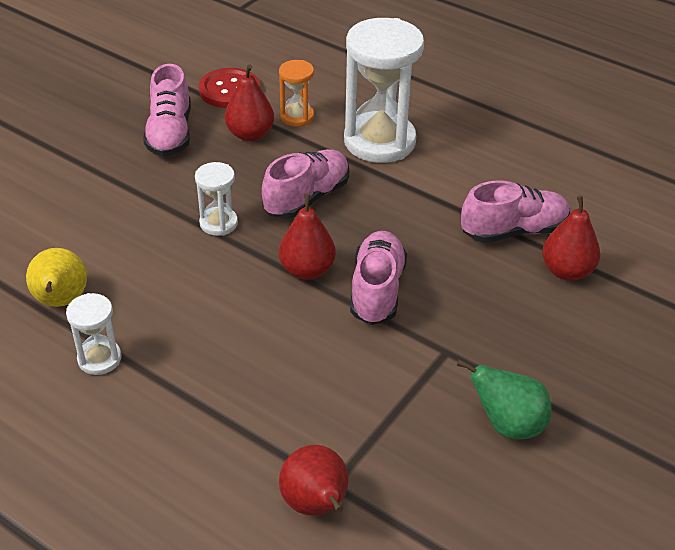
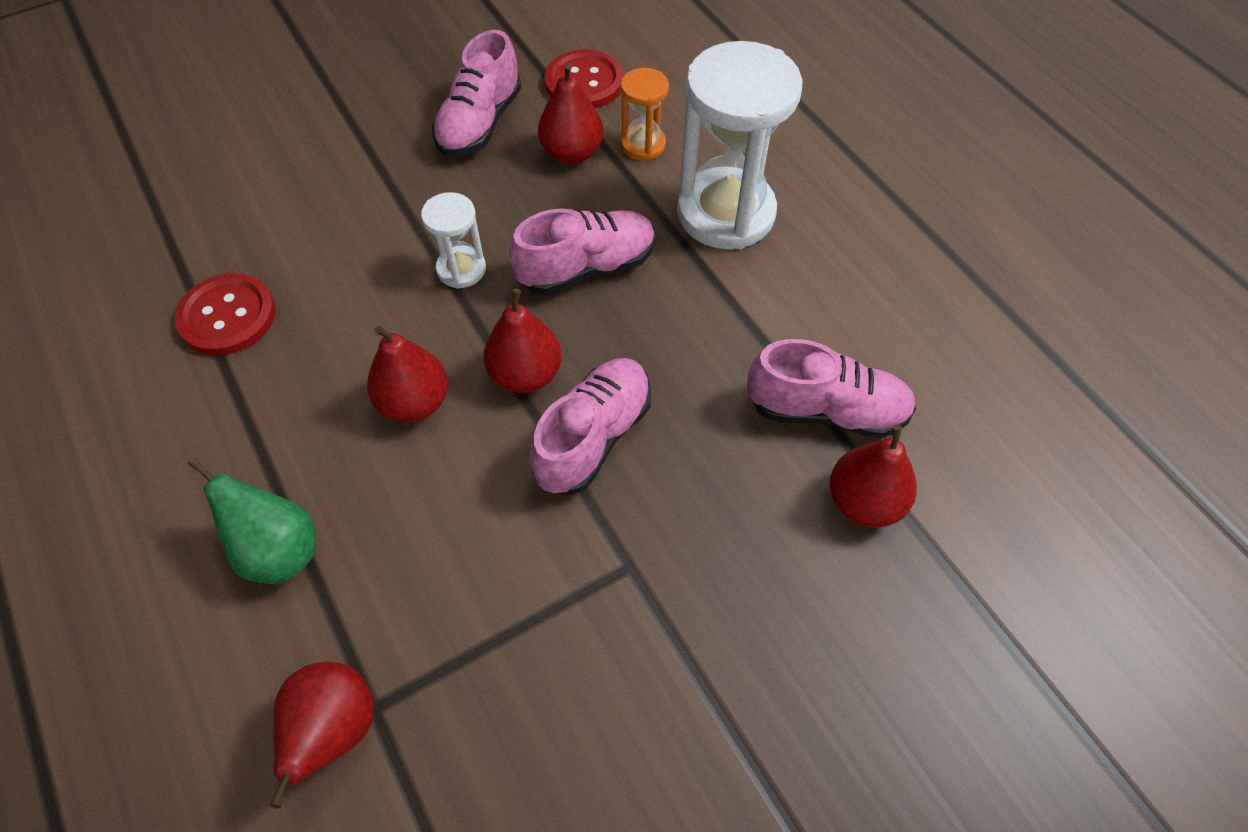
camera: 25 degrees right, 15 degrees up
(61, 301) = (227, 316): yellow pear -> red button
(99, 359) = (221, 411): white hourglass -> none
(240, 309) = (414, 402): none -> red pear
(507, 425) = (642, 716): green pear -> green pear (278, 550)

